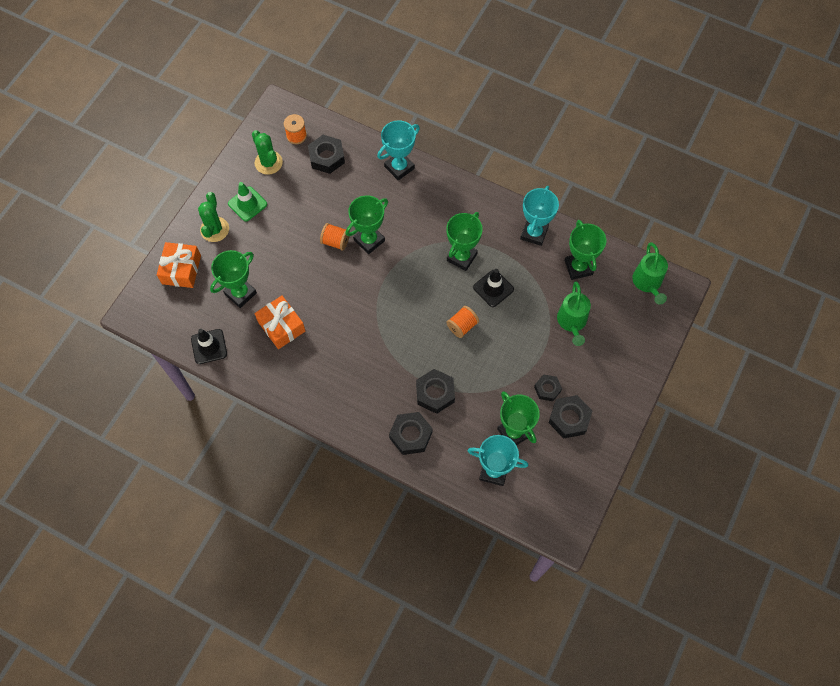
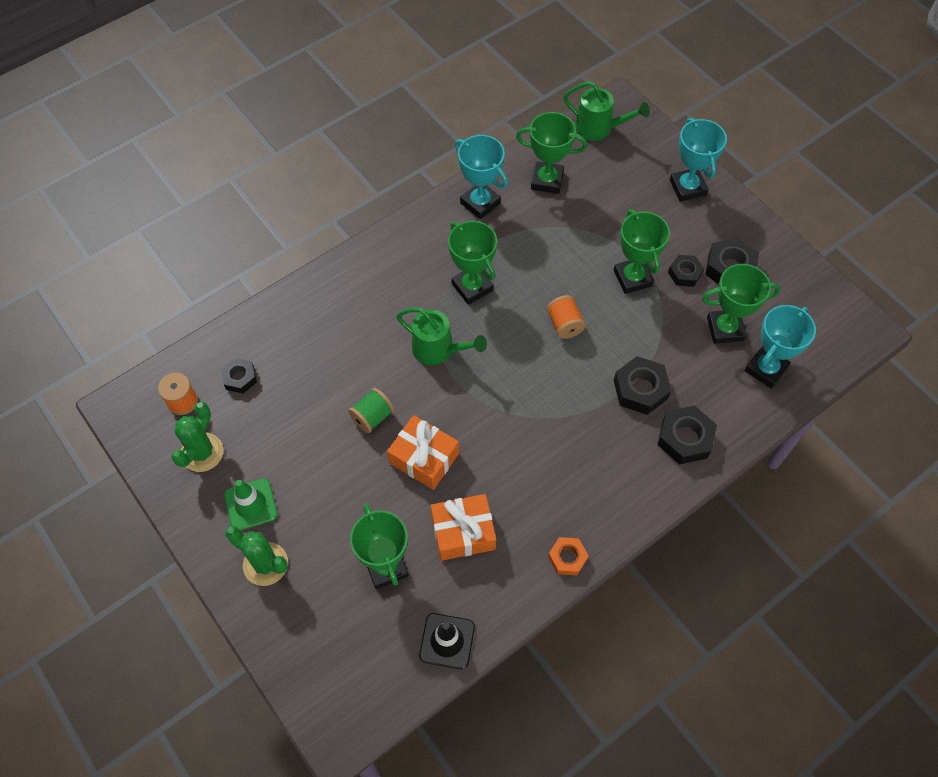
camera: 65 degrees left, 5 degrees down
(181, 269) = (304, 635): orange gift -> orange gift (424, 458)
(268, 163) = (202, 452): green cactus -> green cactus turned 60 degrees counterclockwise
(291, 393) = (567, 558): none -> orange nut
(327, 157) = (240, 378): black nut -> black nut, size x0.63
(335, 241) = (372, 417): orange spool -> green spool
(369, 240) = (392, 377): green trophy -> green trophy (632, 278)
(399, 167) = (307, 302): turquoise trophy -> turquoise trophy (687, 187)
(493, 288) = (531, 272): black traffic cone -> none
(572, 323) = (613, 216): green watering can -> green watering can (439, 350)

